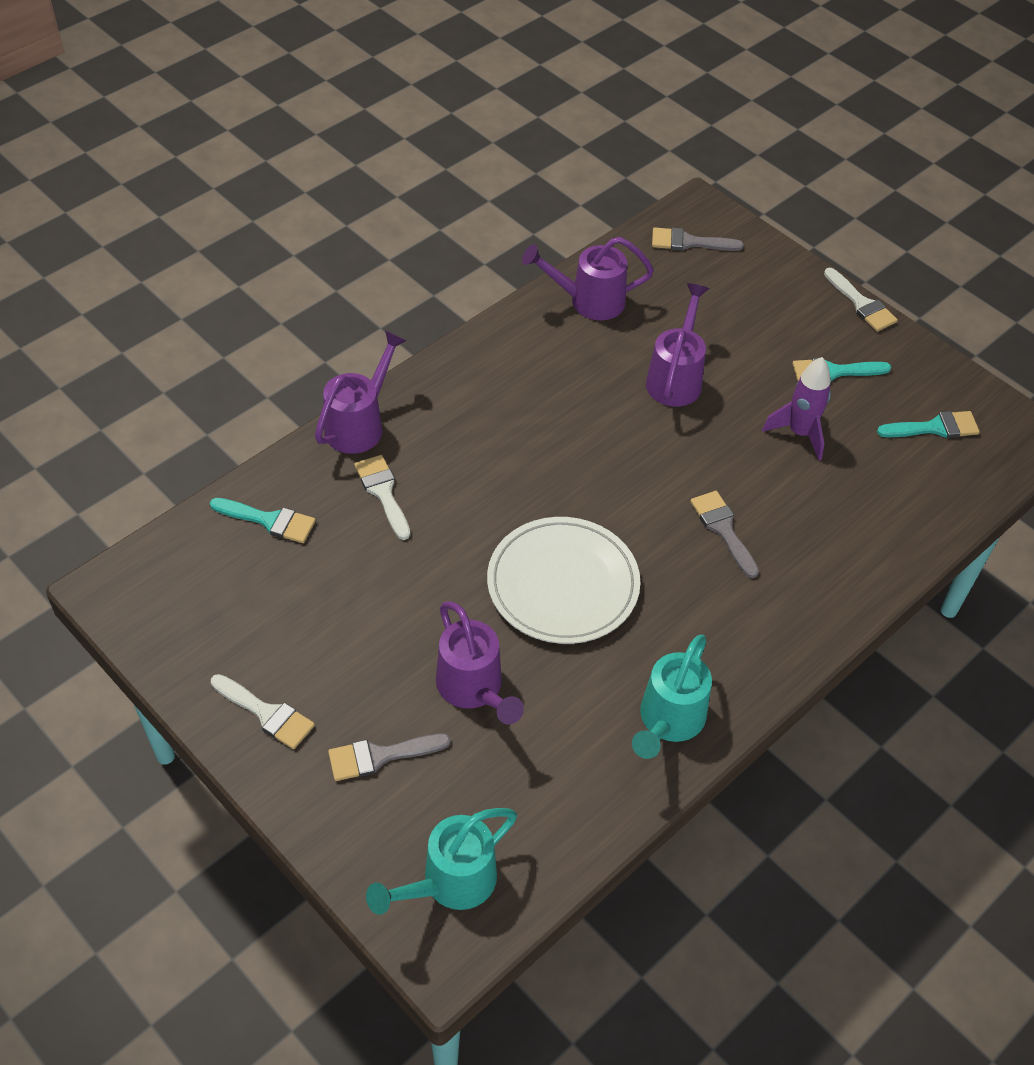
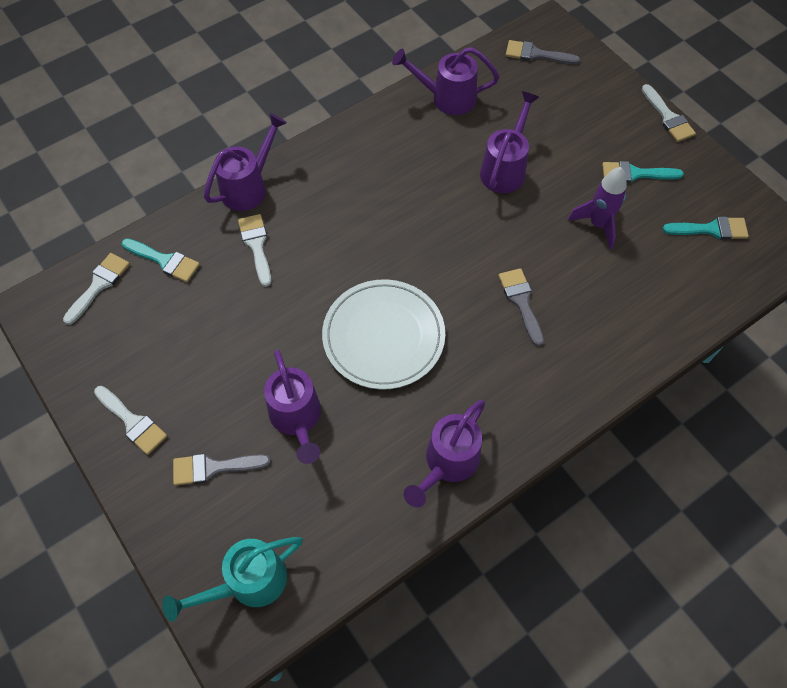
camera: 10 degrees right, 10 degrees up
(190, 556) = (99, 285): none -> white brush
(668, 721) = (447, 463): turquoise watering can -> purple watering can

